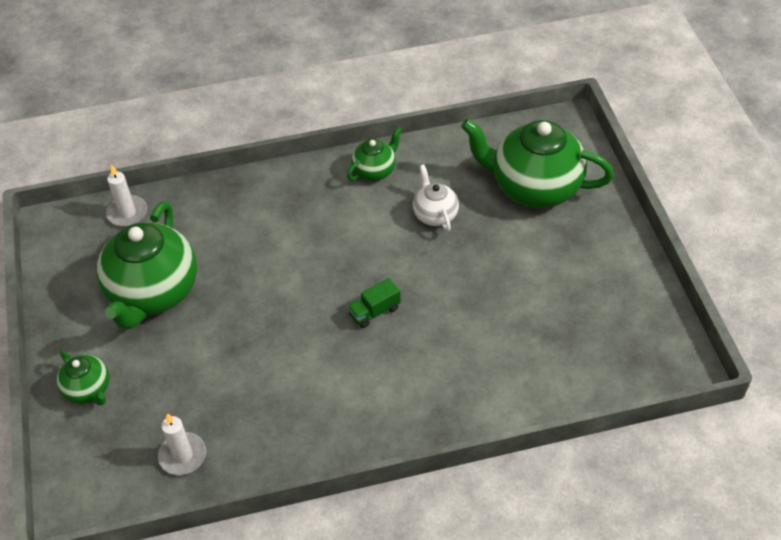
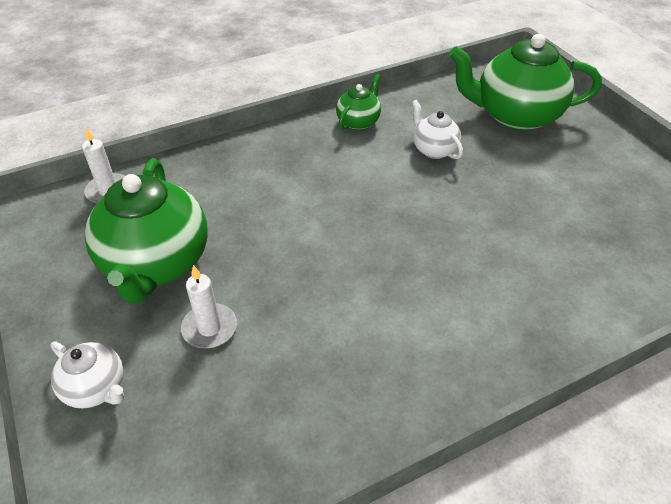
camera: 15 degrees left, 5 degrees down
(88, 390) = (96, 388): green teapot -> white teapot
(182, 455) = (242, 449): white candle -> white candle (209, 328)
(374, 311) = (413, 244): green truck -> none

